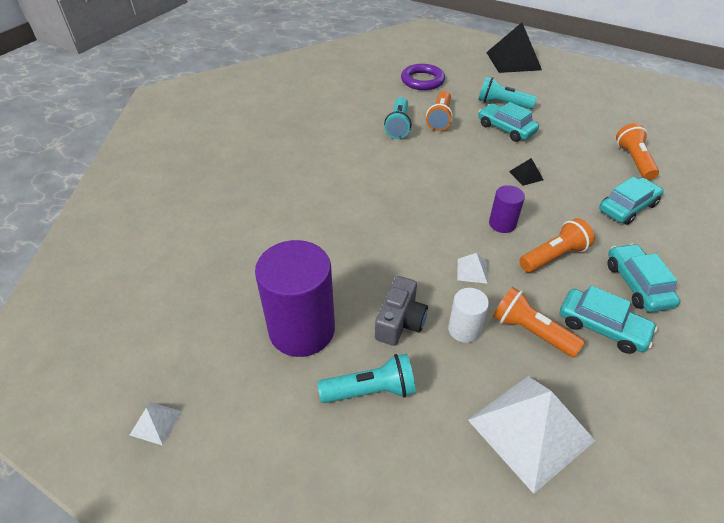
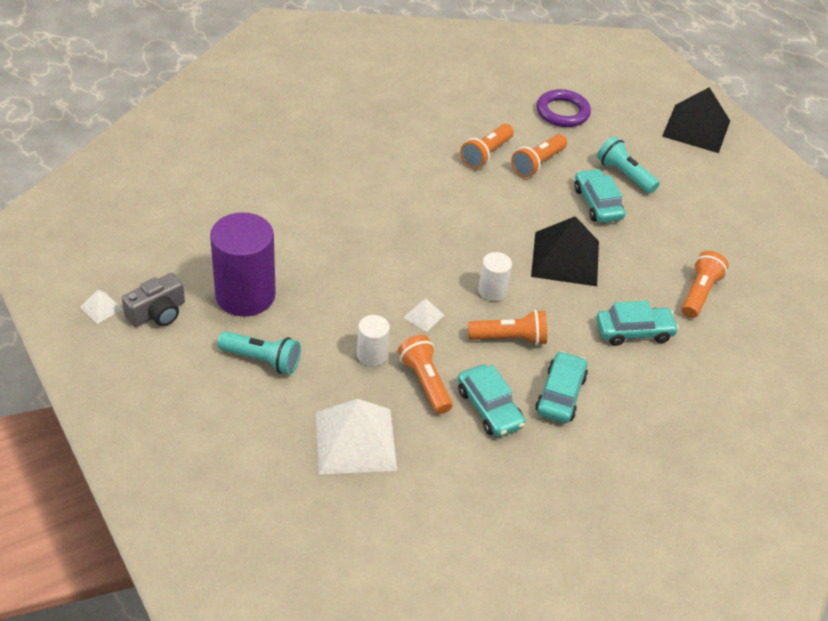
camera: 25 degrees right, 0 degrees up
(398, 126) = (486, 154): turquoise flashlight -> orange flashlight
(400, 321) = (326, 325): grey camera -> grey camera (157, 313)
(502, 224) = (492, 291): purple cylinder -> white cylinder
(526, 175) = (565, 258): black pyramid -> black pyramid, size x2.34

